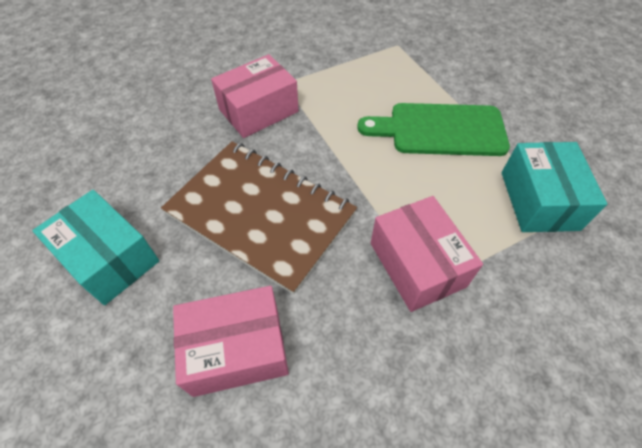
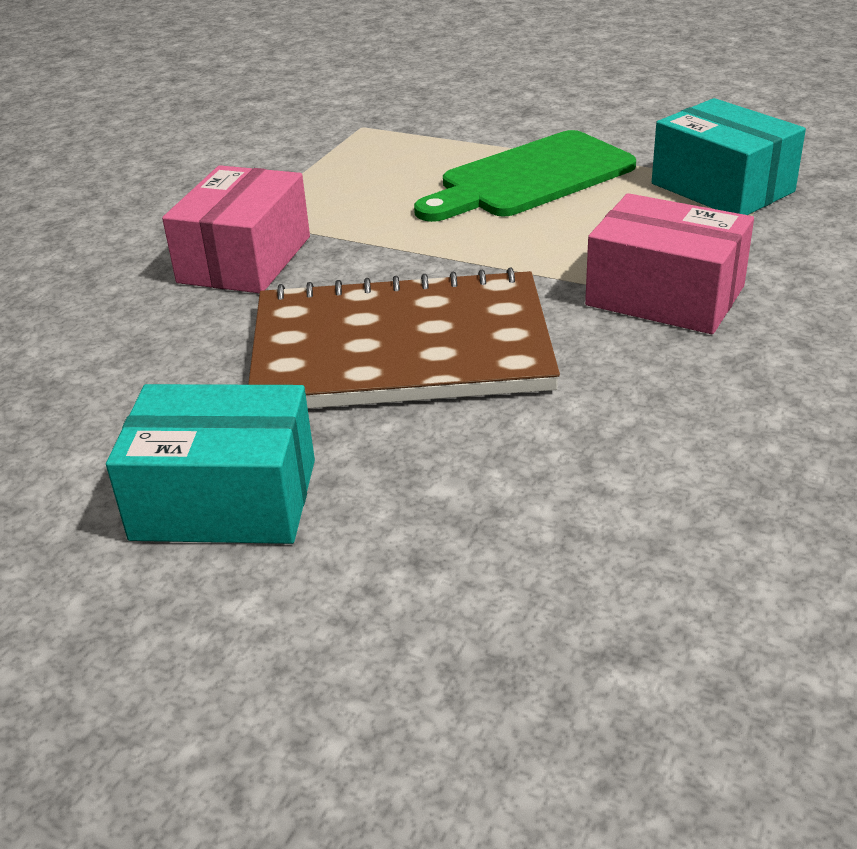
camera: 35 degrees left, 20 degrees down
(237, 349) = (553, 474): pink box -> none

